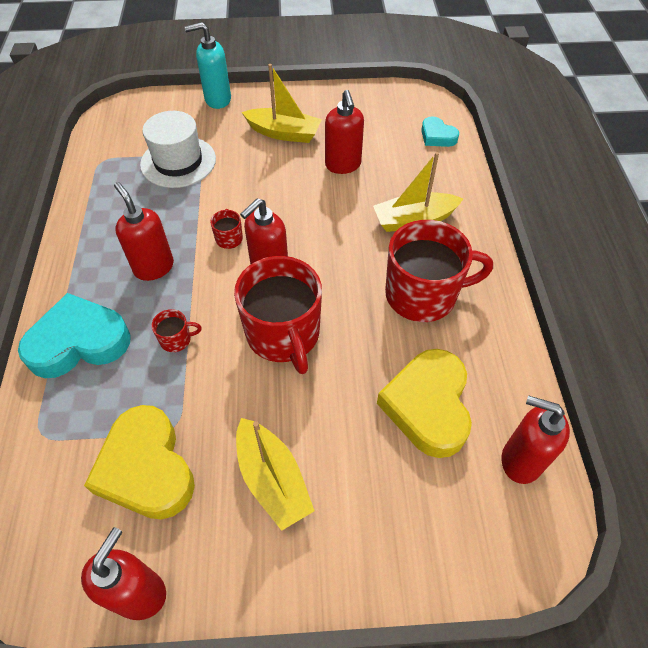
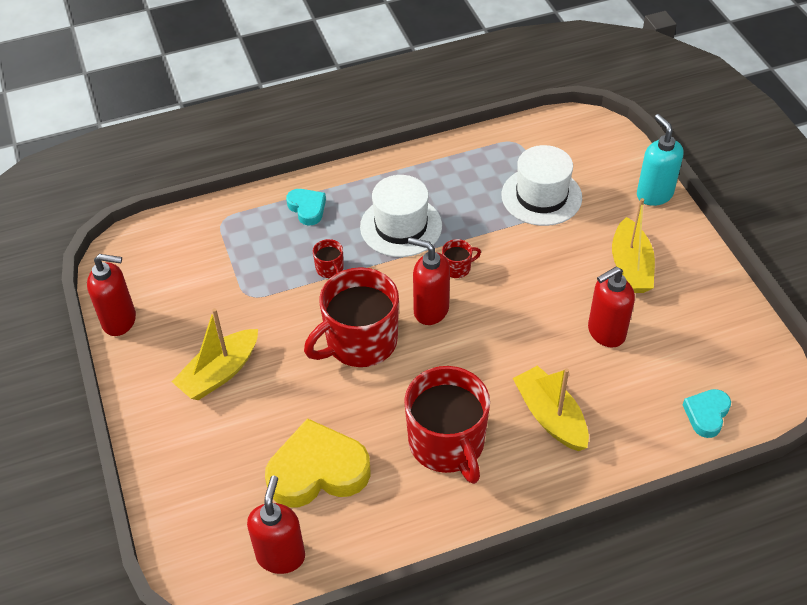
camera: 75 degrees right, 5 degrees down
(79, 342) = (307, 208): turquoise heart -> turquoise heart, size x0.53
(146, 468) = (210, 291): yellow heart -> none
(154, 267) = (401, 226): red soap dispenser -> white hat

